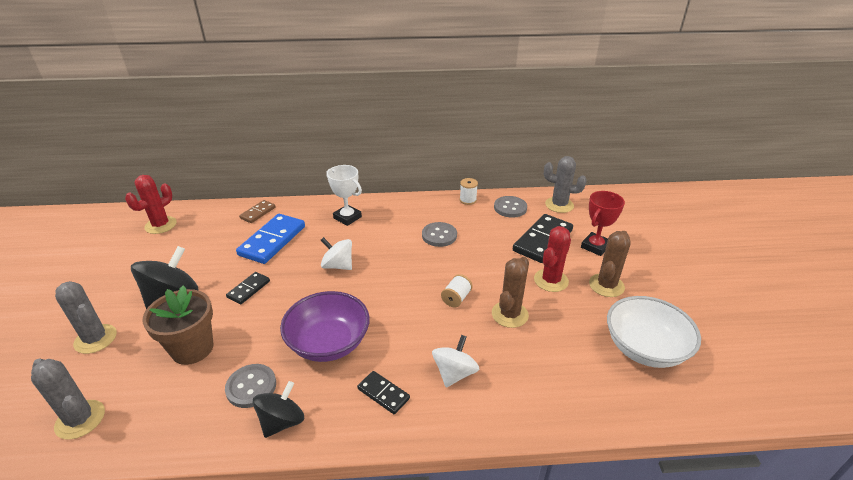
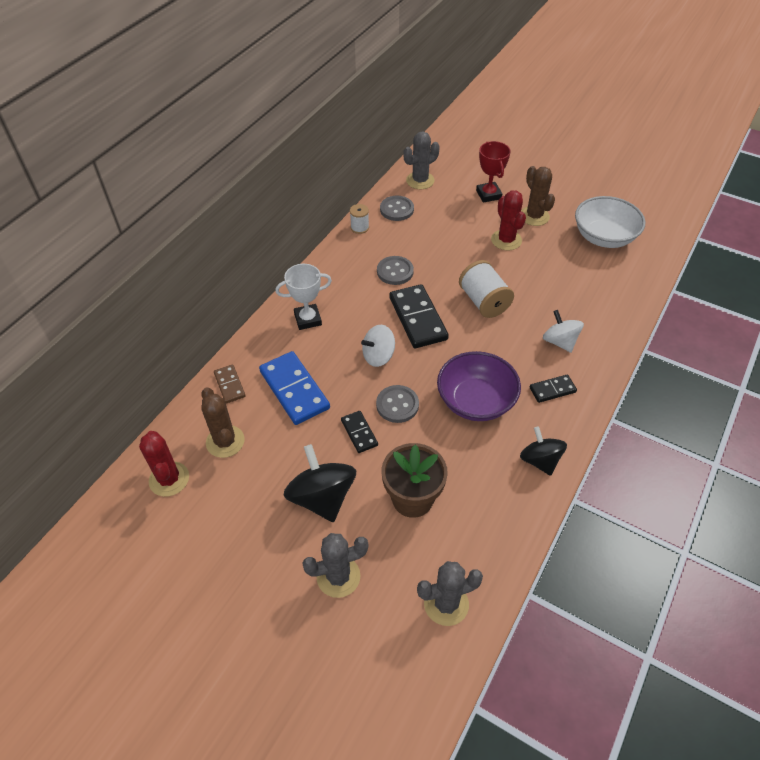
camera: 55 degrees left, 15 degrees up
(251, 387) = (490, 469): grey button -> grey button (397, 405)
(456, 298) = (483, 301): white spool -> white spool, size x1.81
(509, 314) = (524, 282): brown cactus -> brown cactus (225, 441)
(542, 240) = (456, 217): black domino -> black domino (417, 318)

